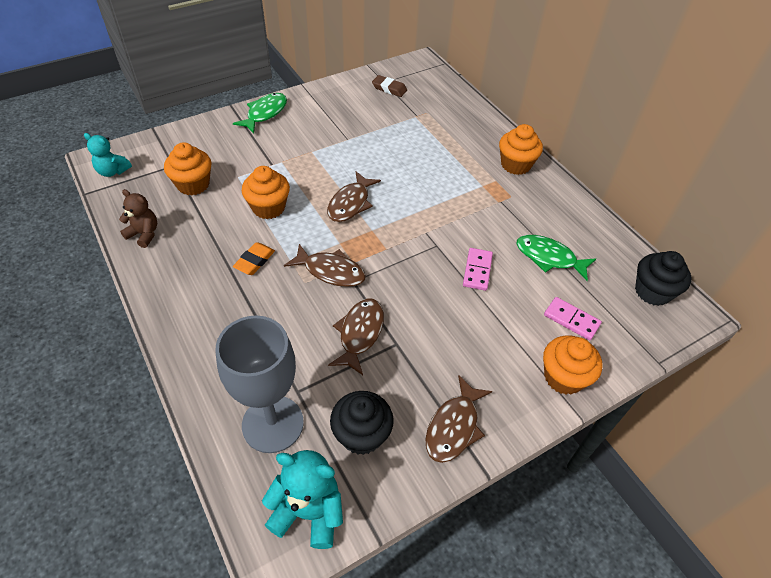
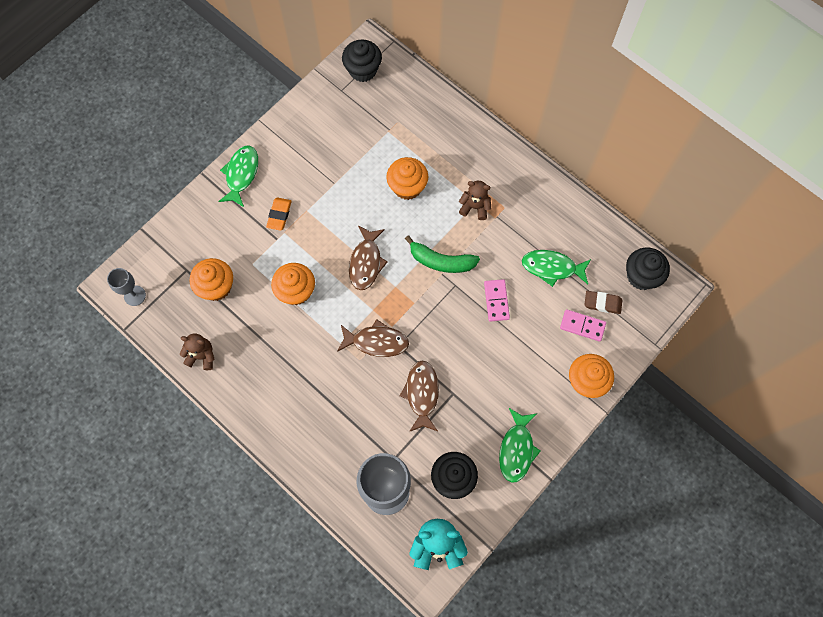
camera: 15 degrees left, 20 degrees up
(113, 171) = (134, 295): turquoise teddy bear -> grey goblet
(254, 261) = (309, 352): orange eraser -> orange eraser (279, 215)
(389, 88) = (350, 99): brown eraser -> brown eraser (602, 303)
(409, 74) = (363, 70): none -> black cupcake
(429, 222) = (441, 261): none -> green banana
(454, 427) = (516, 449): brown fish -> green fish
(480, 188) = (475, 207): none -> brown teddy bear
(515, 165) = (499, 166): orange cupcake -> orange cupcake (407, 187)

